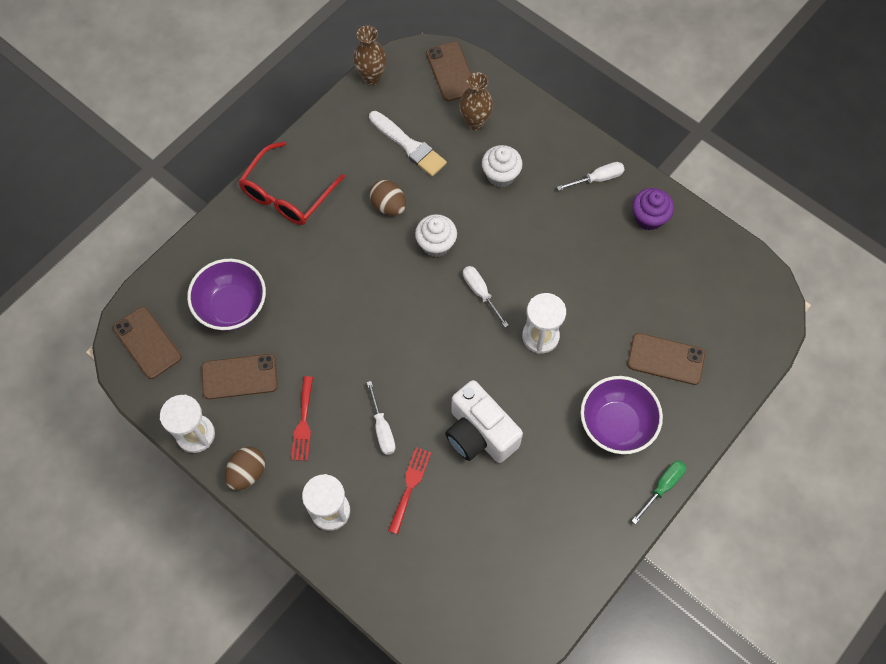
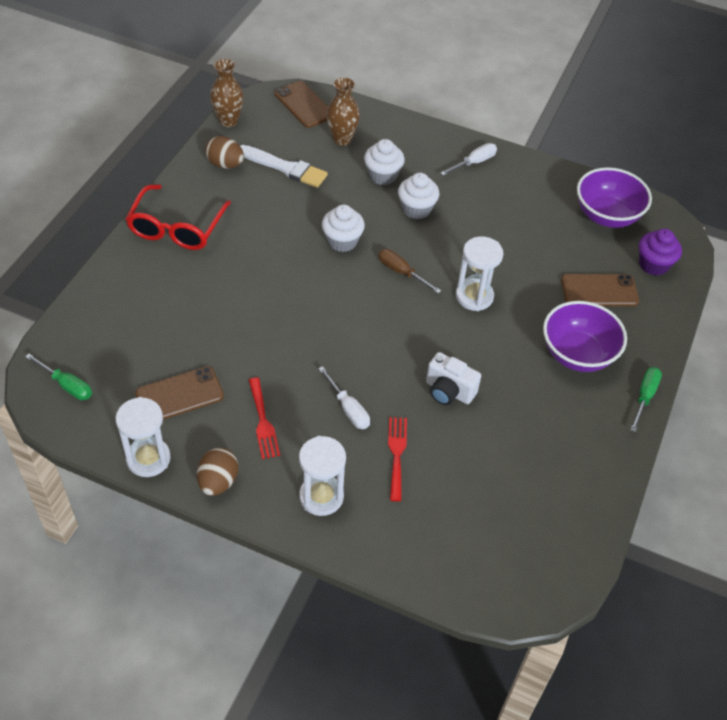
camera: 20 degrees left, 15 degrees down
(147, 343) = (67, 385): brown phone -> green screwdriver
(232, 307) = (151, 334): purple bowl -> purple bowl (607, 215)
(388, 206) = (283, 219): brown egg -> brown egg (225, 164)
(479, 434) = (449, 391): white camera -> white camera, size x0.64
(480, 292) = (401, 272): white screwdriver -> brown screwdriver
(520, 222) = (416, 209): none -> white cupcake
(649, 218) = (534, 184): purple cupcake -> purple cupcake (653, 264)

